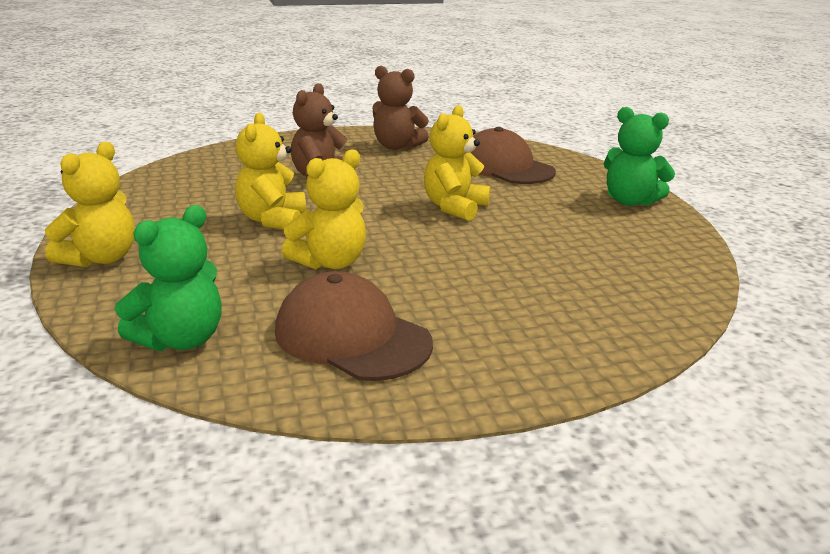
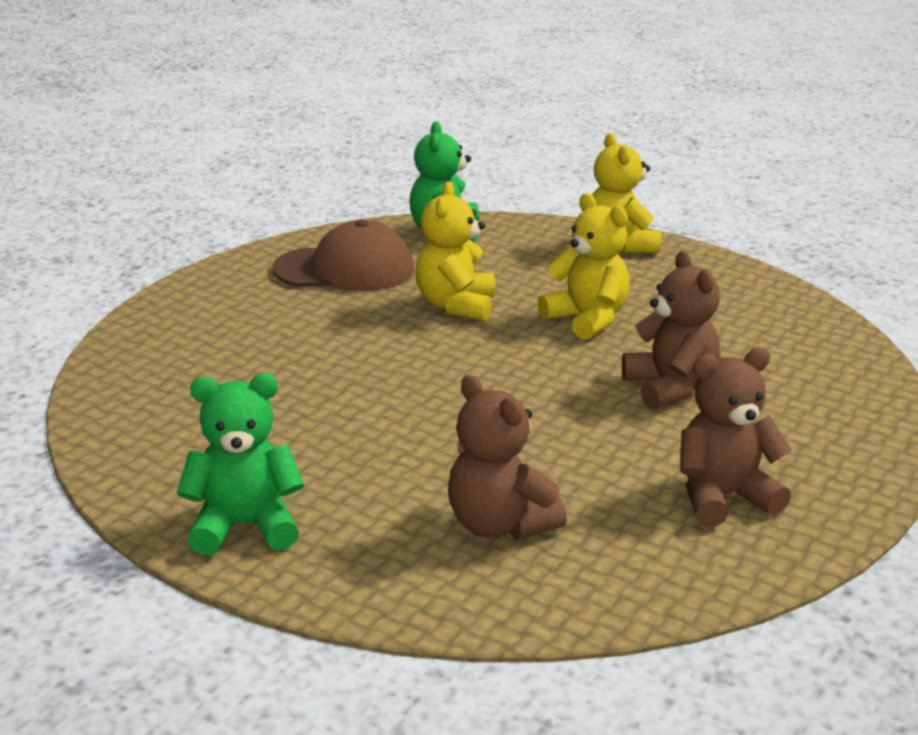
camera: 140 degrees right, 0 degrees up
(454, 207) = (450, 411): yellow teddy bear -> none
(505, 167) = (499, 525): brown cap -> brown teddy bear

